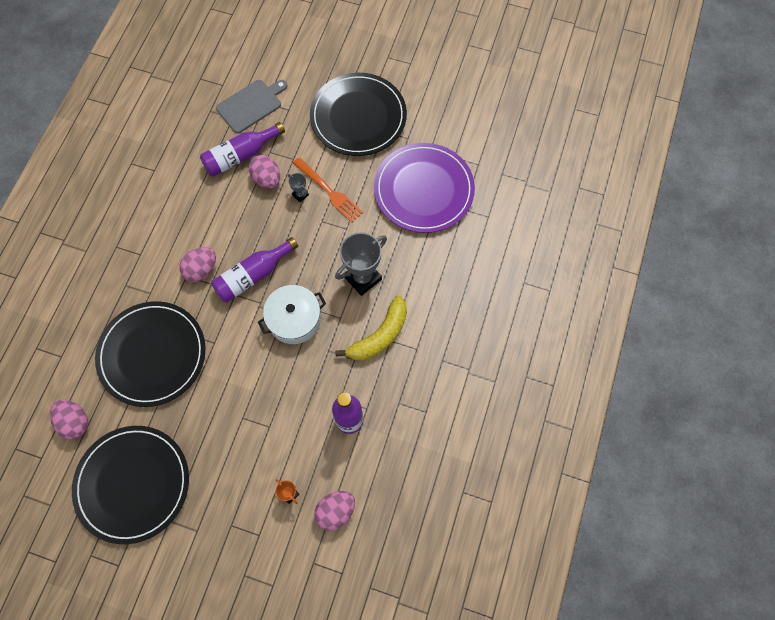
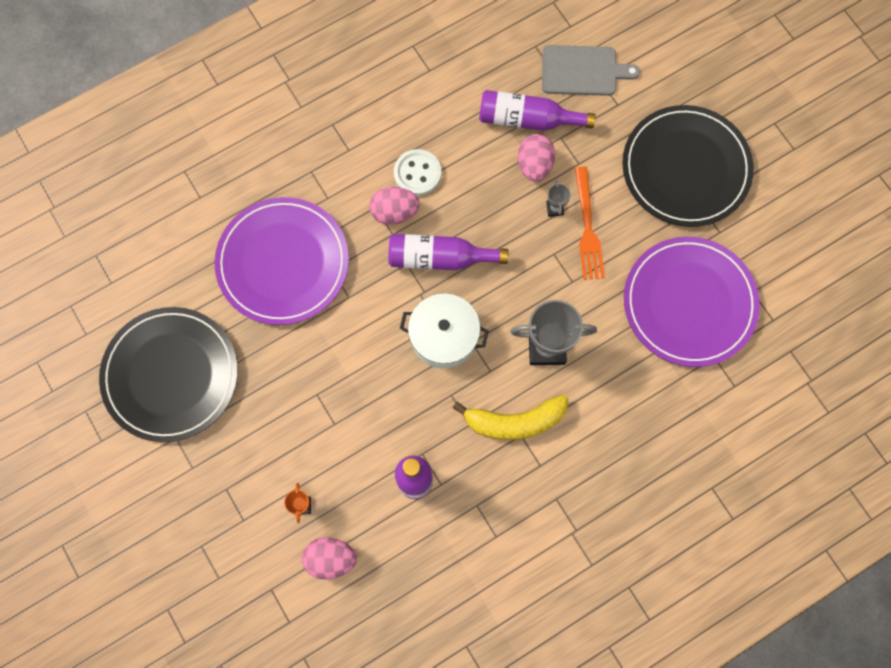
camera: 40 degrees right, 5 degrees up
(75, 422) = (165, 272): pink egg -> none
(152, 354) = (283, 262): black plate -> purple plate
(197, 236) = (417, 173): none -> white button

